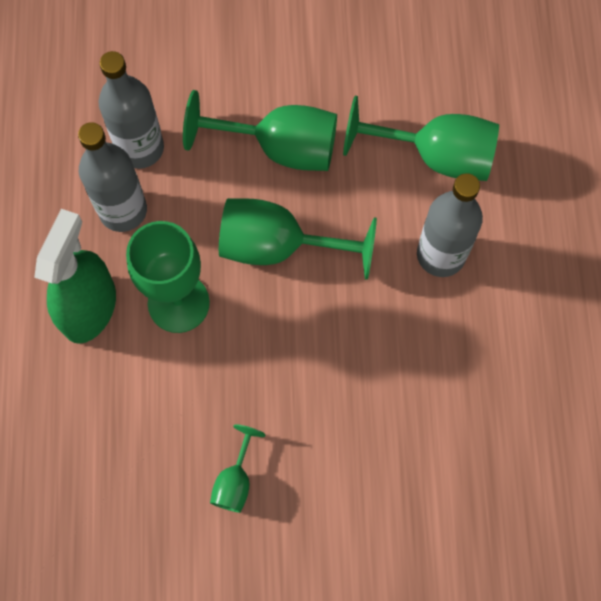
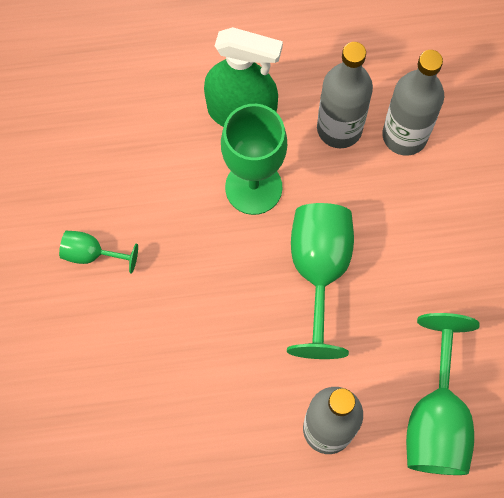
camera: 85 degrees right, 0 degrees up
(280, 148) = (423, 264): green goblet -> none

